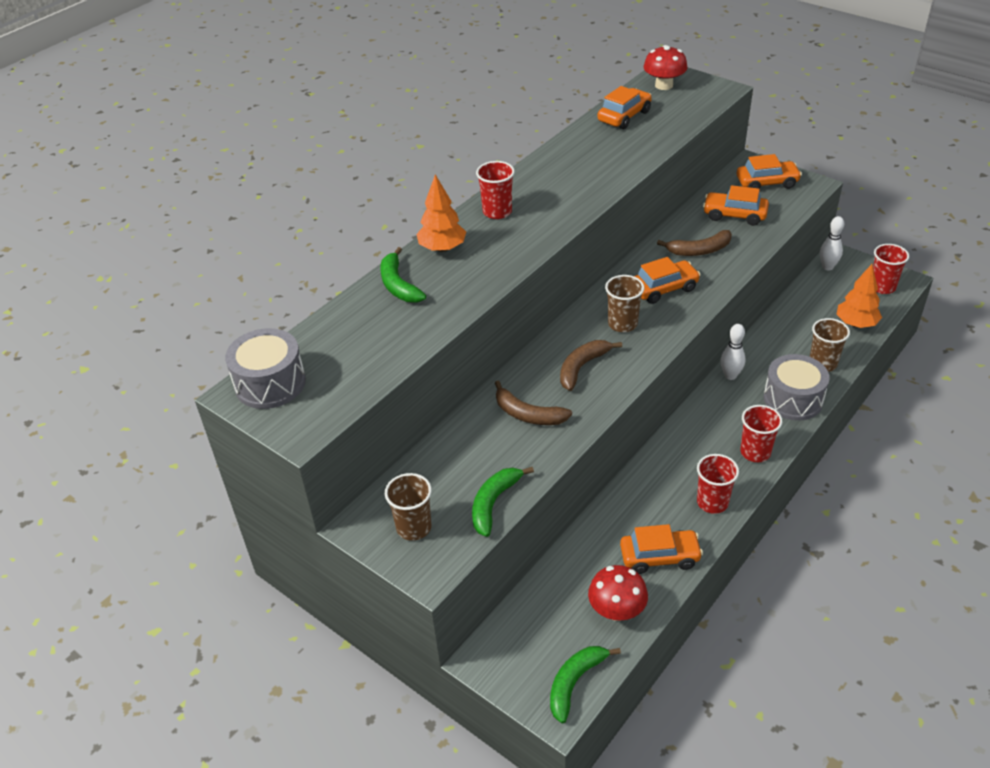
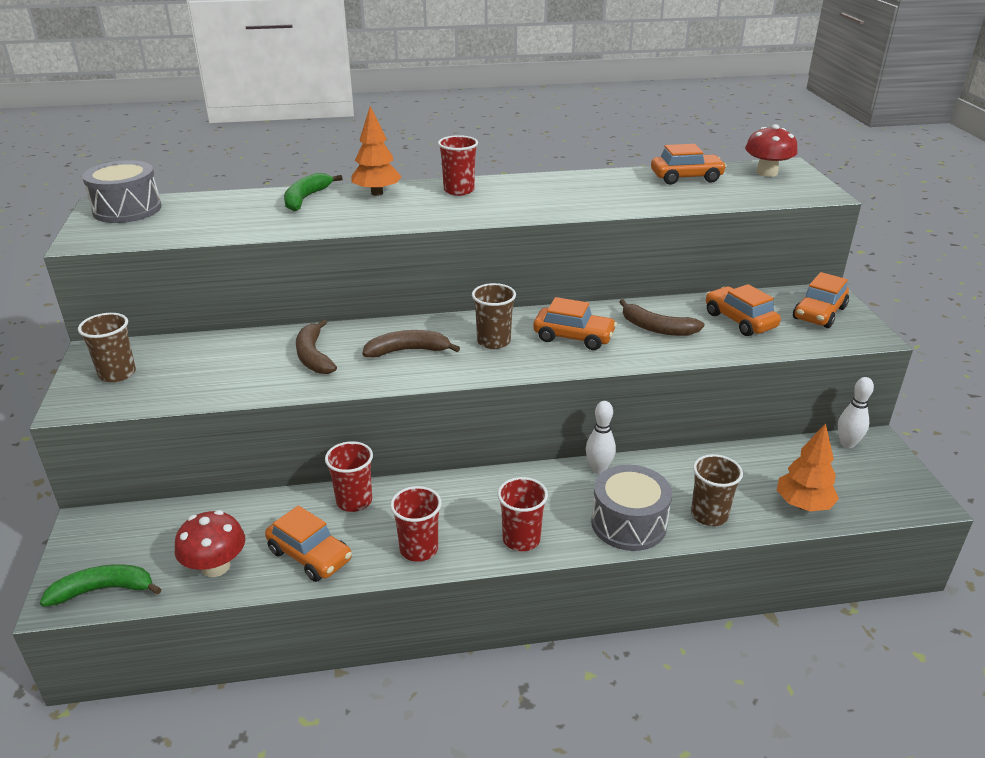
camera: 40 degrees right, 10 degrees down
(494, 503) = (185, 393): green banana -> none
(767, 183) = (819, 313): orange car -> orange car turned 90 degrees clockwise
(882, 287) = (888, 492): red cup -> red cup (354, 501)

